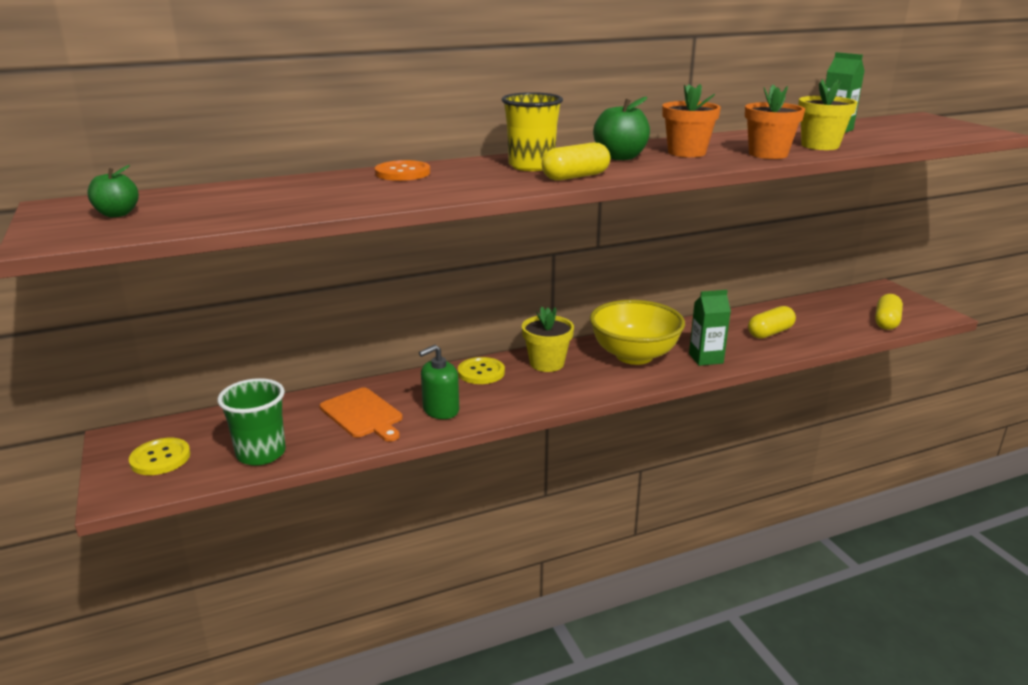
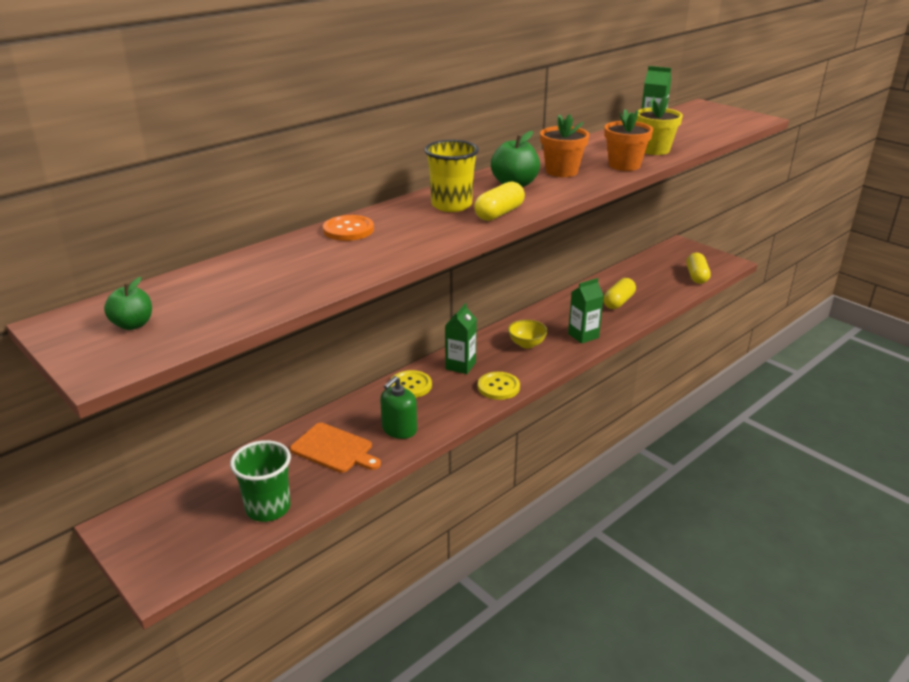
camera: 20 degrees left, 5 degrees up
(160, 458) = (175, 535): yellow button -> yellow button (498, 387)
(547, 363) = (460, 366): yellow flower pot -> green carton
(634, 356) = (526, 344): yellow bowl -> yellow bowl, size x0.49

